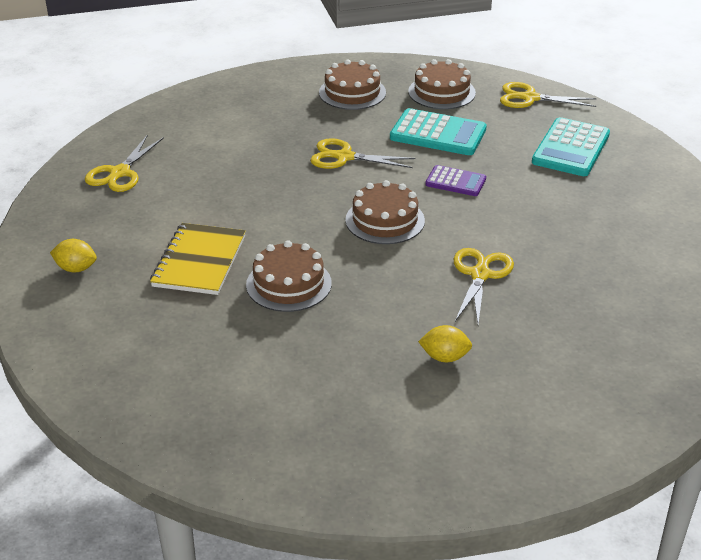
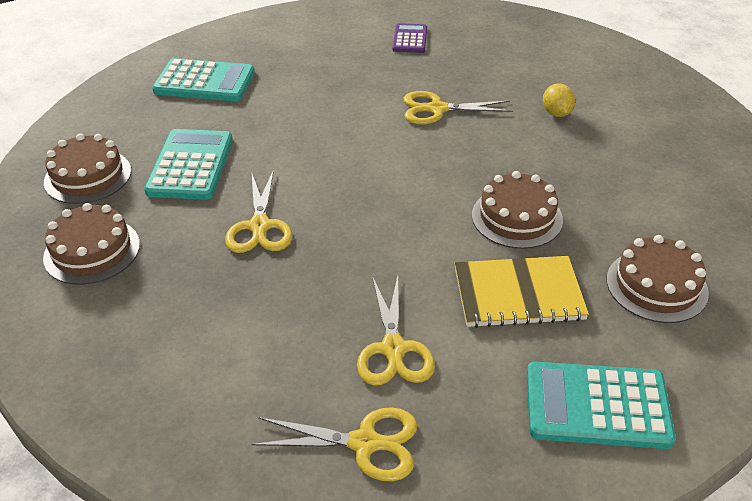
camera: 105 degrees left, 5 degrees up
(76, 268) = (597, 406): yellow lemon -> turquoise calculator
(385, 220) = (377, 175): brown cake -> brown cake (656, 286)
(455, 182) = (288, 141): purple calculator -> purple calculator (410, 39)
(530, 98) = (100, 114): yellow scissors -> yellow scissors (393, 349)

